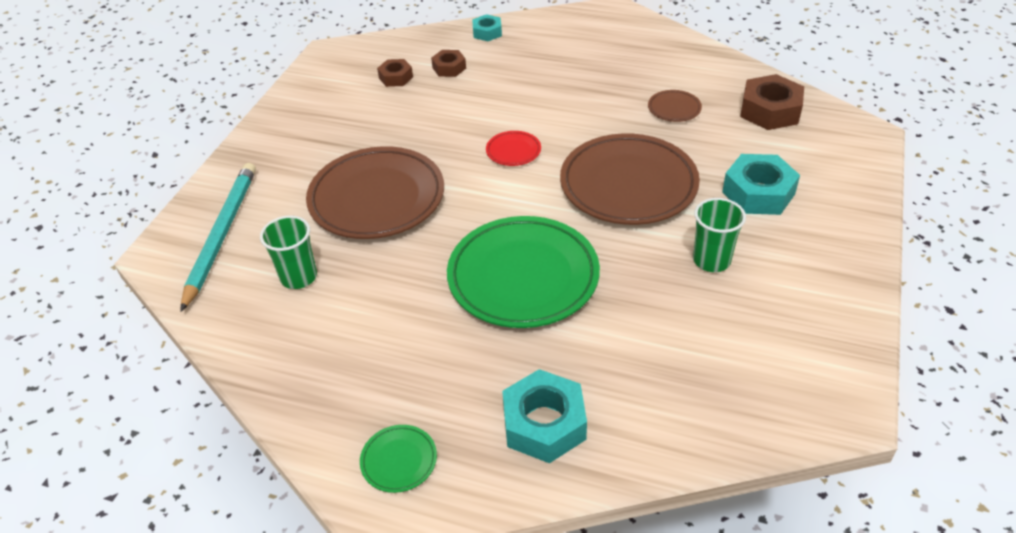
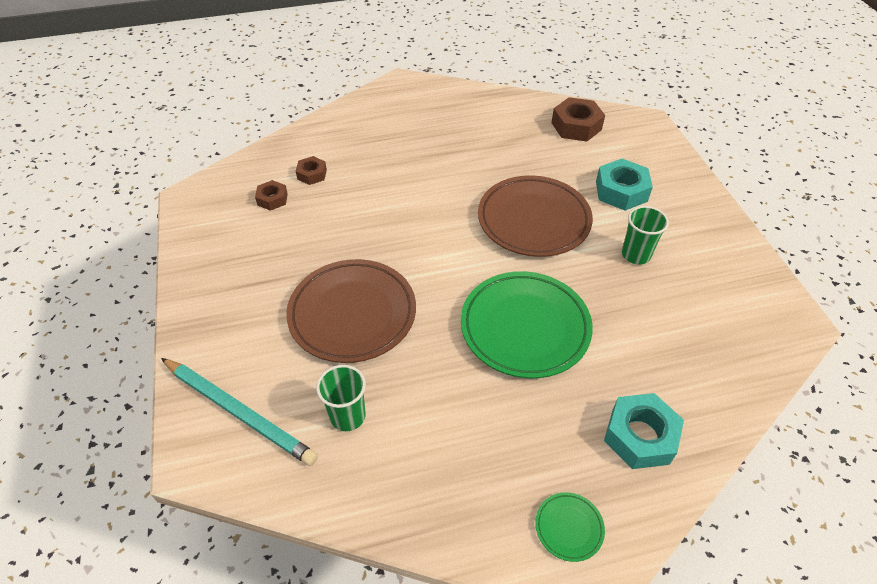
camera: 35 degrees left, 5 degrees up
(221, 234) = (239, 412): turquoise pencil -> turquoise pencil turned 150 degrees clockwise
(487, 32) = (317, 132): turquoise nut -> none
(513, 151) = (427, 227): red plate -> none
(674, 109) = (513, 147): brown plate -> none

